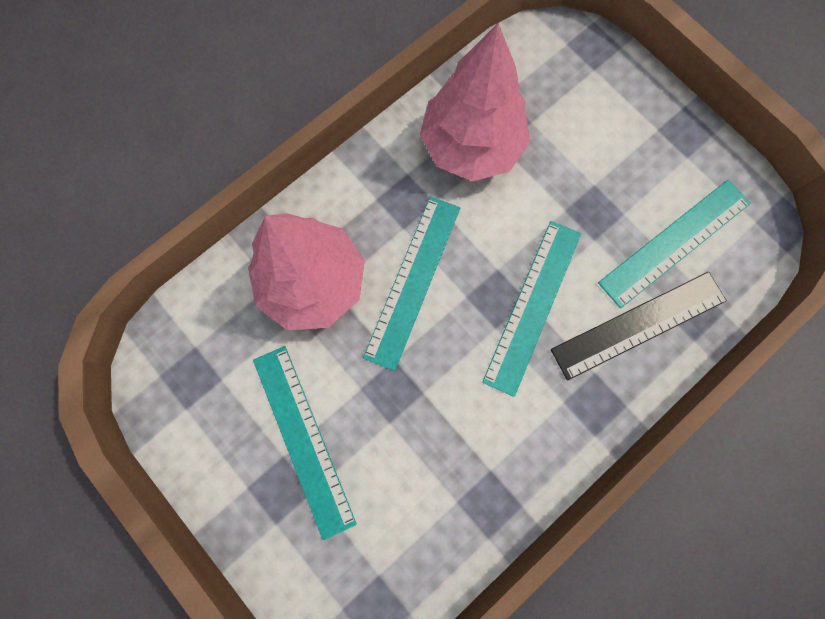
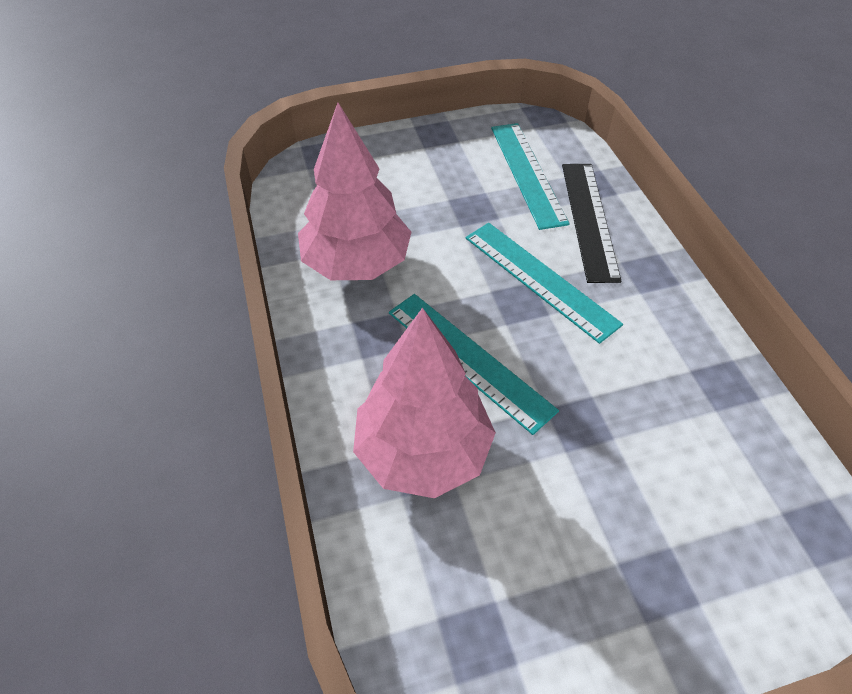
camera: 65 degrees left, 25 degrees down
(303, 439) = (605, 531): turquoise ruler -> none

